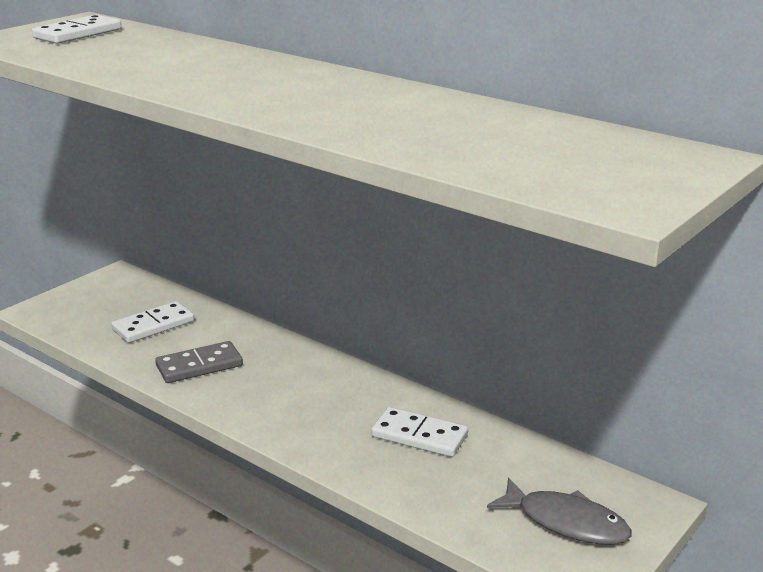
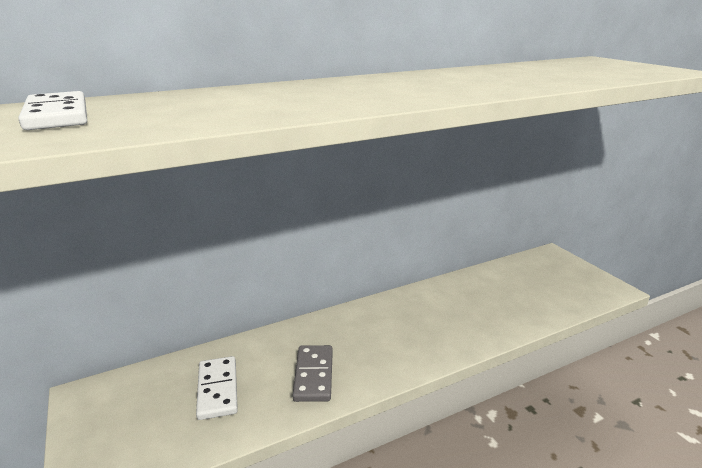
camera: 65 degrees left, 0 degrees up
(419, 436) = (466, 300): white domino -> none
(566, 522) = (563, 279): grey fish -> none

